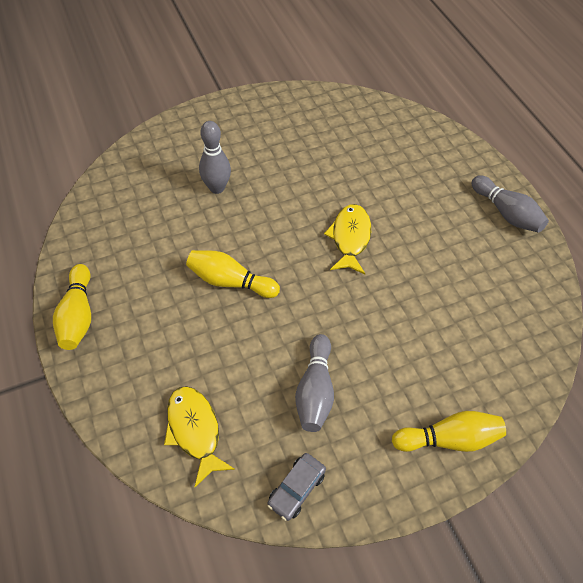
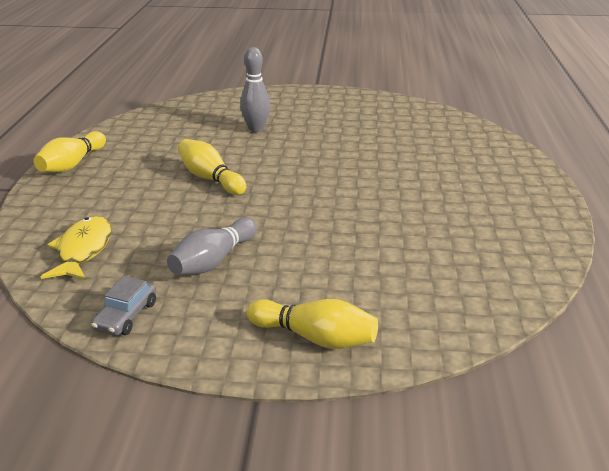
camera: 30 degrees right, 25 degrees down
(296, 488) = (126, 316): grey car -> grey car turned 45 degrees counterclockwise
(350, 238) = (346, 182): yellow fish -> none
(506, 213) = (533, 207): grey bowling pin -> none

